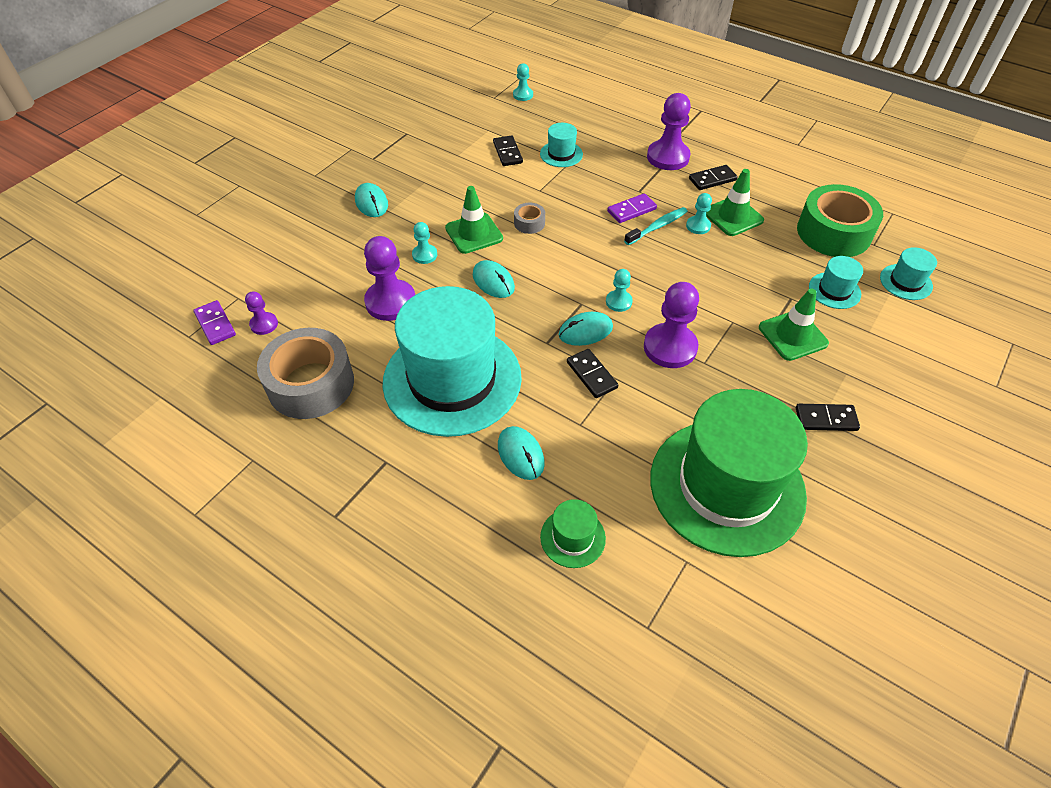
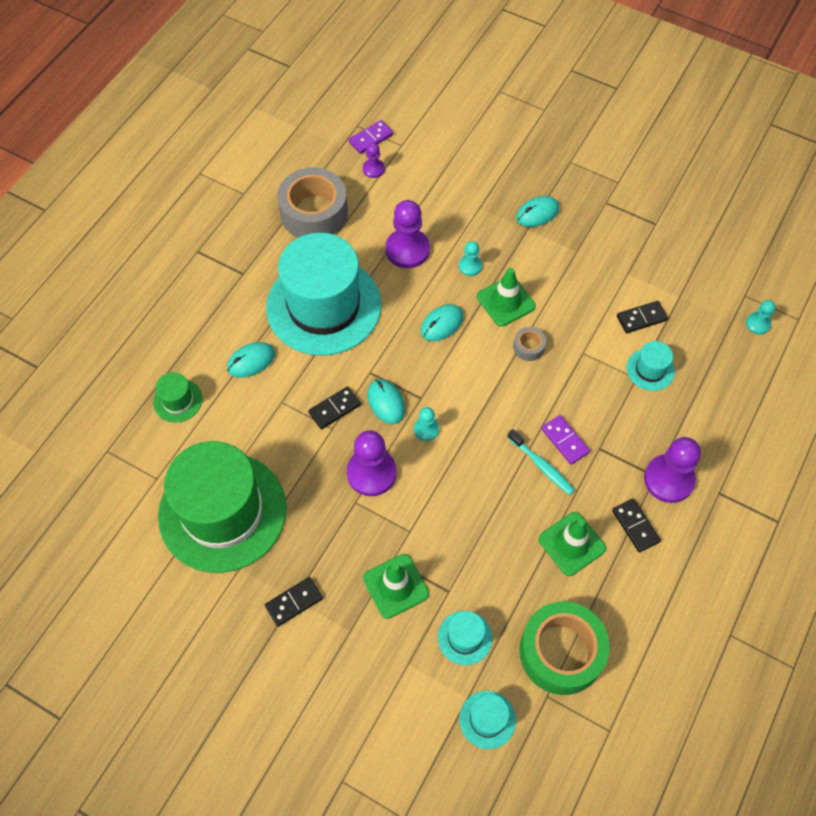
camera: 85 degrees right, 10 degrees up
(698, 226) = (549, 506): turquoise pawn -> none
(826, 419) = (294, 602): black domino -> black domino turned 60 degrees clockwise

